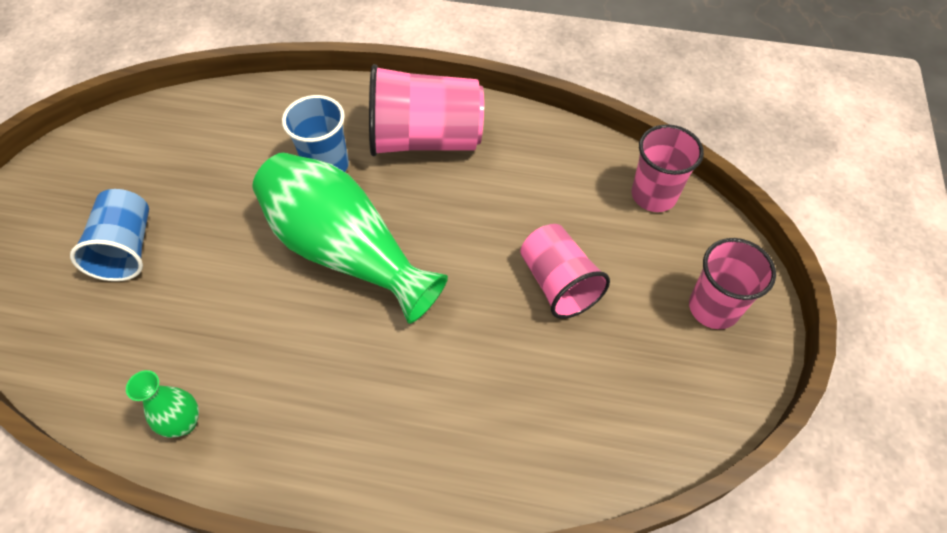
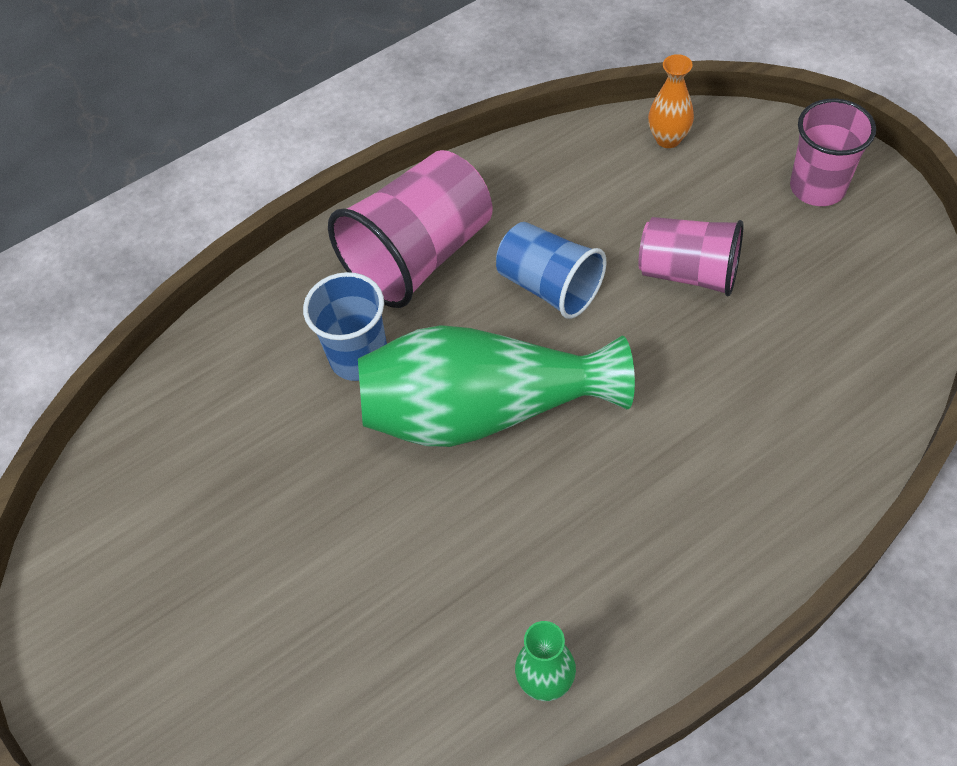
camera: 40 degrees left, 0 degrees up
(127, 248) = (268, 608): blue cup -> blue cup (549, 286)
(653, 195) = (668, 139): pink cup -> orange vase

